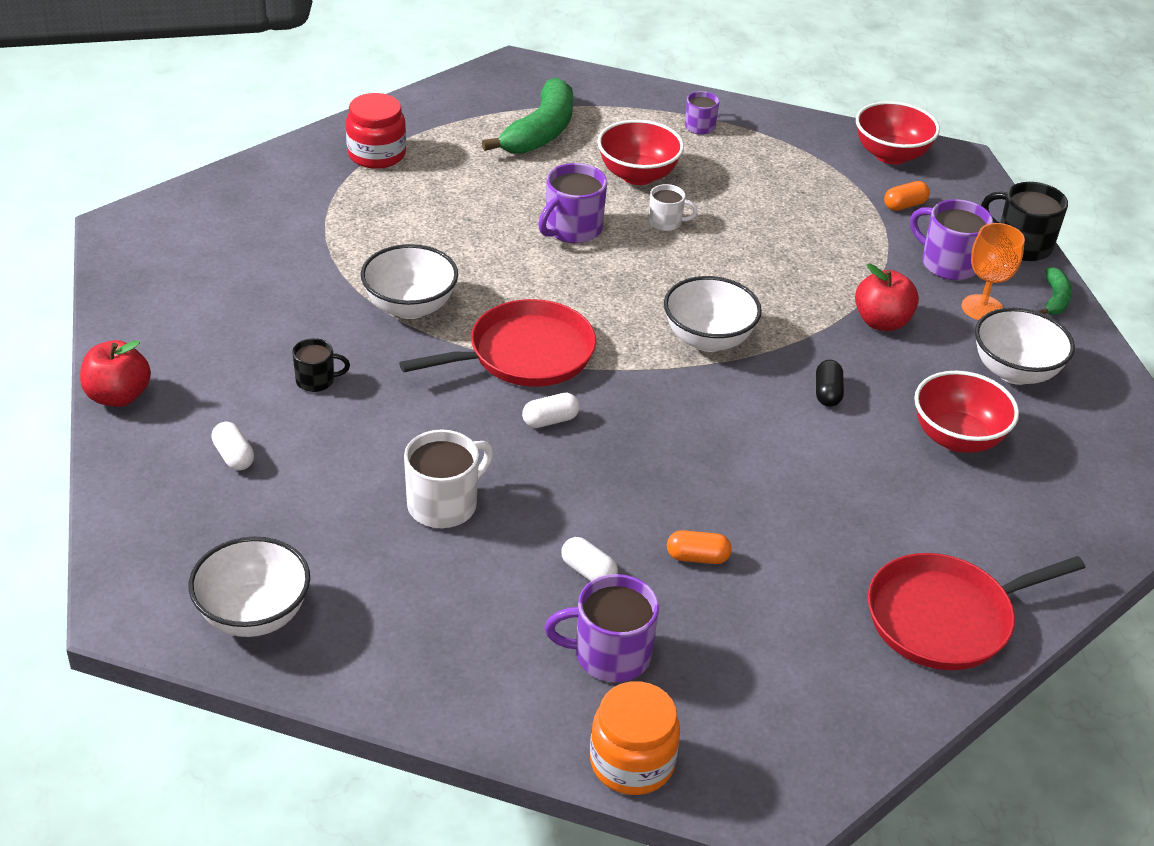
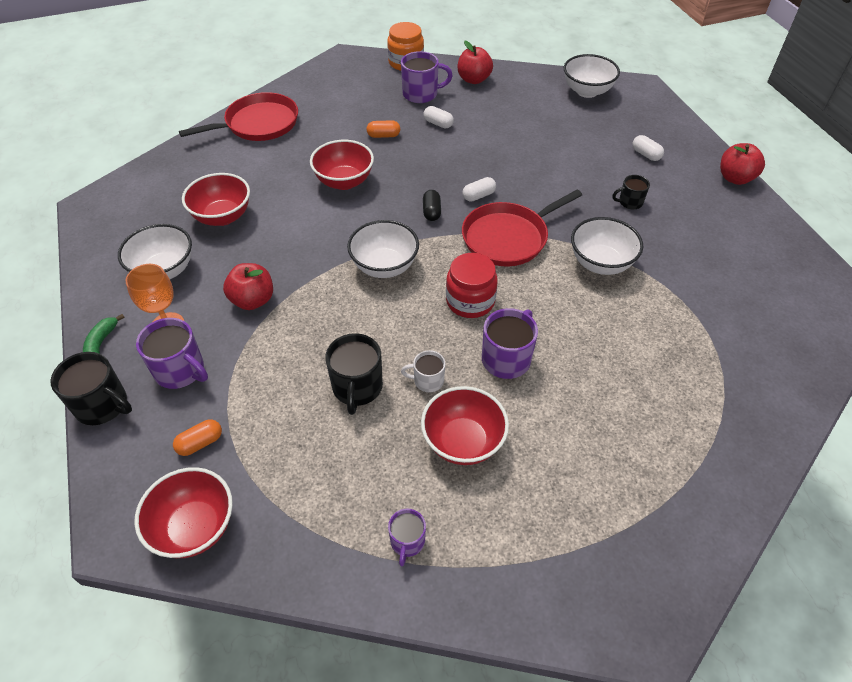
camera: 175 degrees right, 10 degrees up
(376, 154) = (717, 427): red jar -> red jar (470, 301)
(444, 504) = (521, 144): white mug -> none
(485, 683) = (474, 79): none -> red apple
(541, 132) = (576, 496): green banana -> none
(745, 226) = (357, 387): none -> black mug
(769, 473) = (344, 181): none -> red bowl
(827, 393) = (302, 236): black capsule -> black capsule (431, 212)

